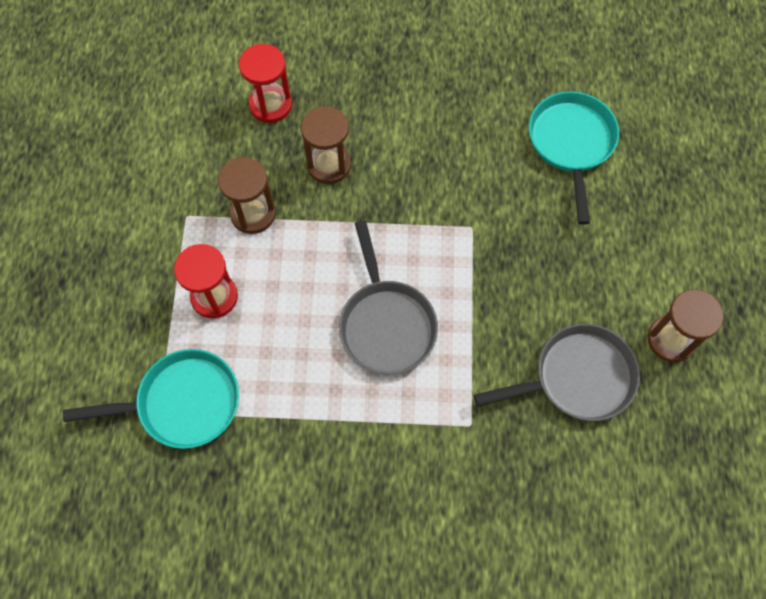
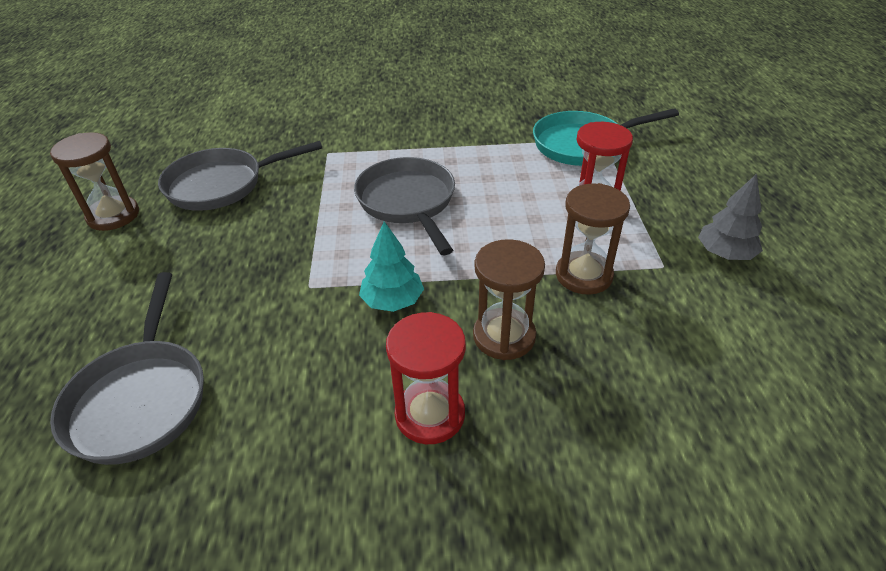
camera: 175 degrees right, 25 degrees down
(130, 223) = (724, 254): none -> grey tree
(270, 105) = (621, 411): red hourglass -> red hourglass (430, 414)
(406, 205) = (392, 301): none -> turquoise tree
(571, 144) = (140, 399): turquoise pan -> grey pan

